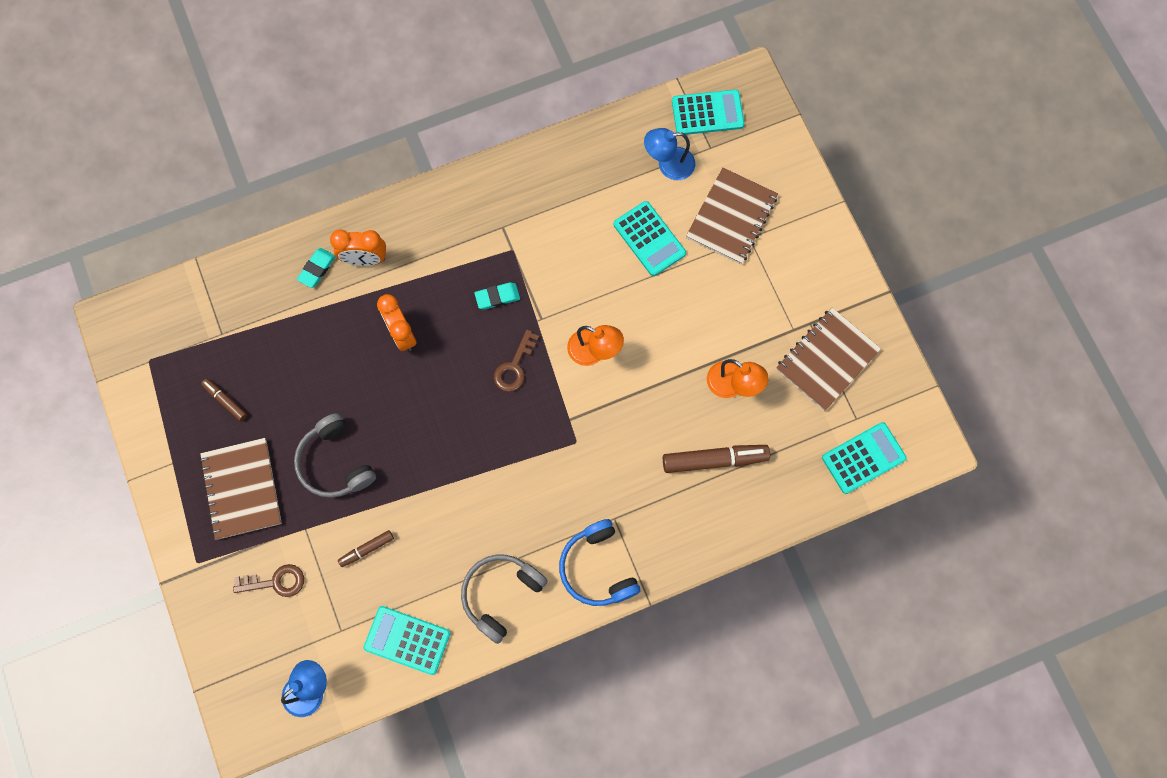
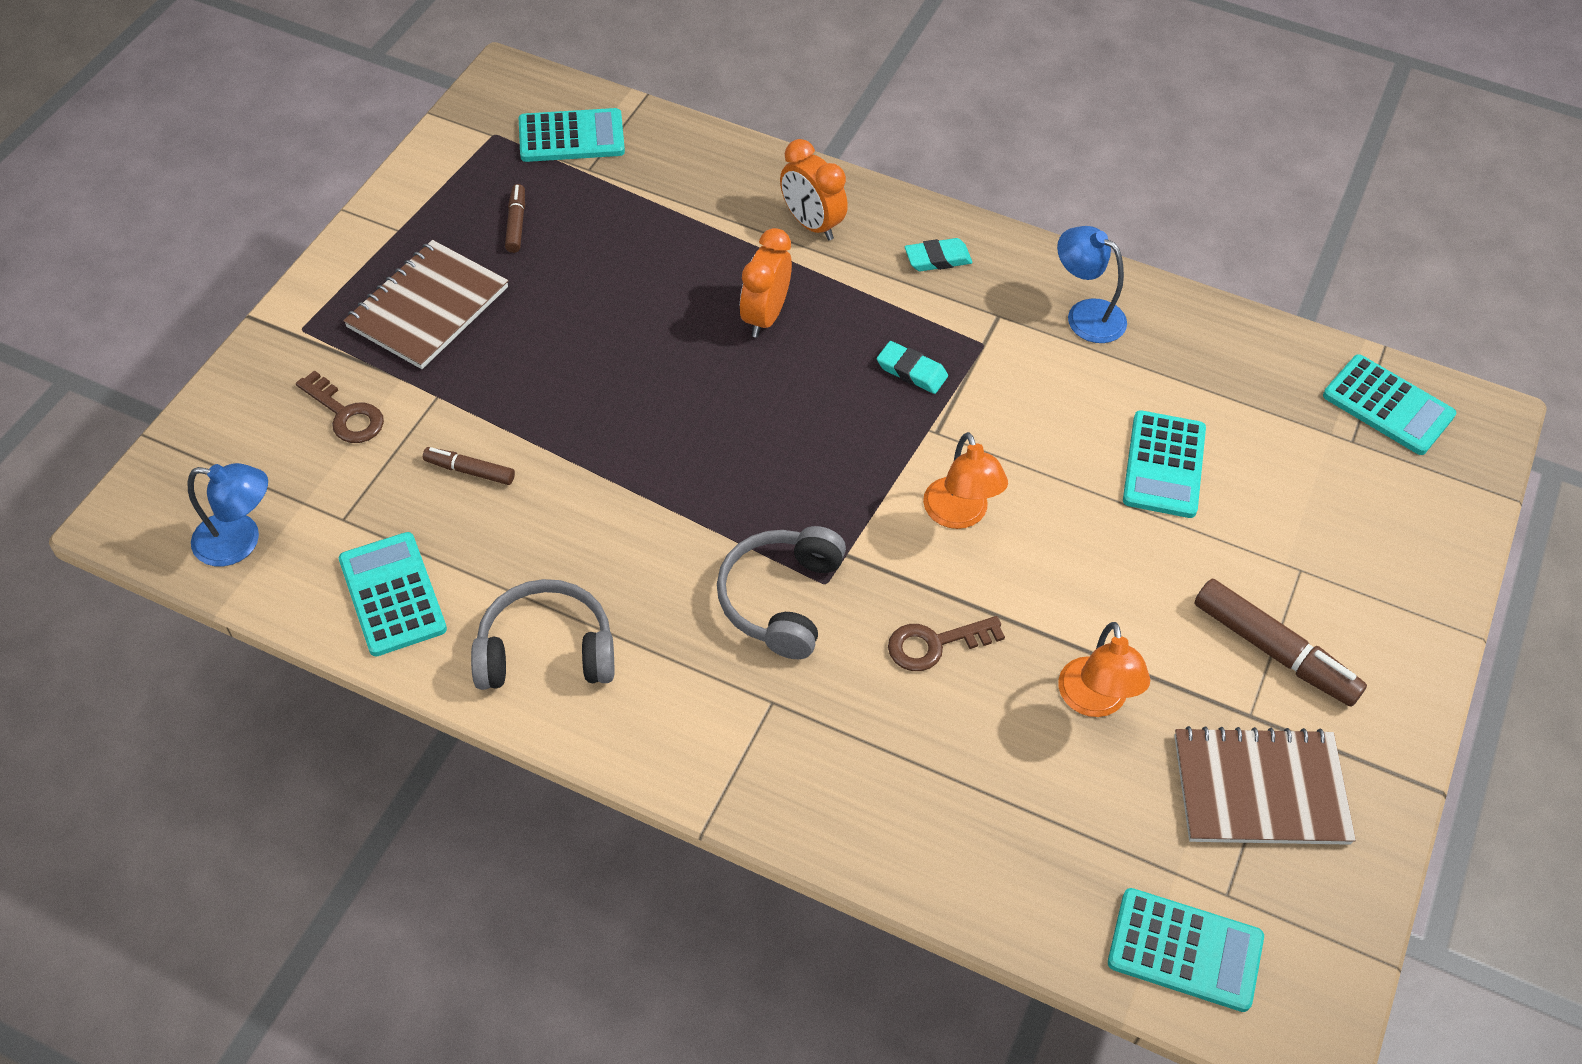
camera: 45 degrees right, 20 degrees down
(190, 323) = (571, 137): none -> turquoise calculator
(317, 269) = (752, 193): turquoise eraser -> turquoise eraser (937, 258)
(335, 463) = (545, 366): grey headphones -> grey headphones (780, 599)
(514, 366) = (848, 449): brown key -> brown key (935, 644)
(597, 568) = (687, 733): blue headphones -> none
(668, 165) = (1275, 415): blue lamp -> blue lamp (1085, 315)
(714, 460) = (973, 759): brown marker -> brown marker (1274, 651)
(731, 217) = (1300, 529): brown notebook -> none

